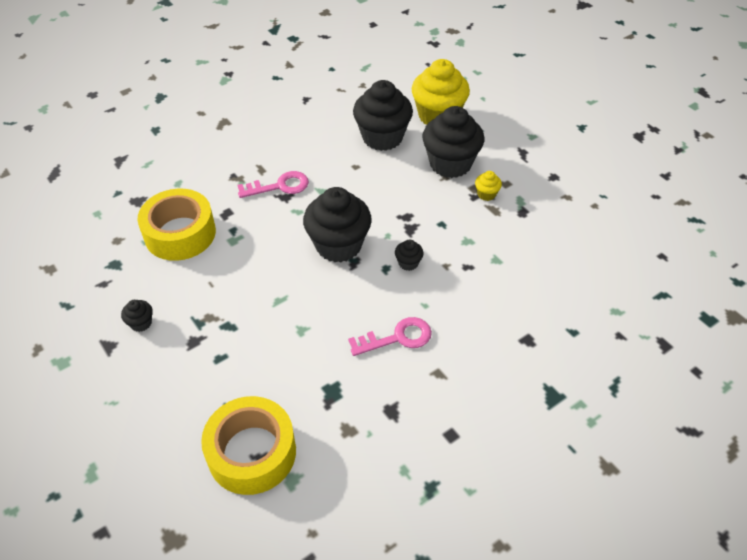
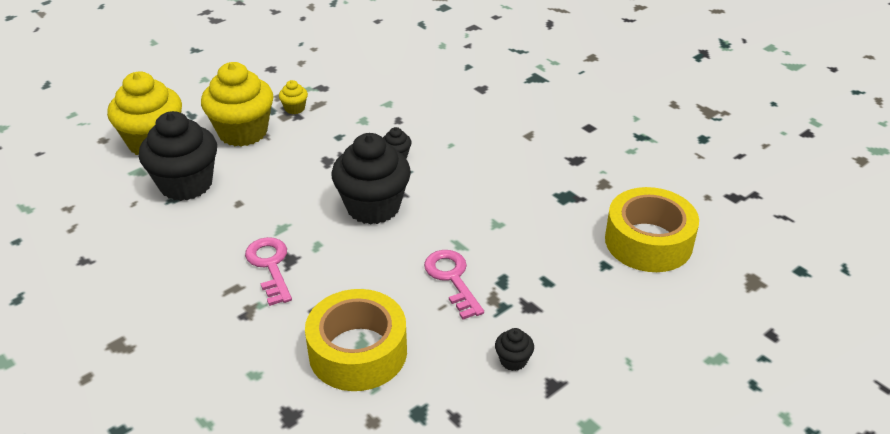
camera: 95 degrees left, 10 degrees down
(397, 338) = (494, 160): pink key -> pink key (452, 279)
(450, 164) = (243, 132): black cupcake -> yellow cupcake

